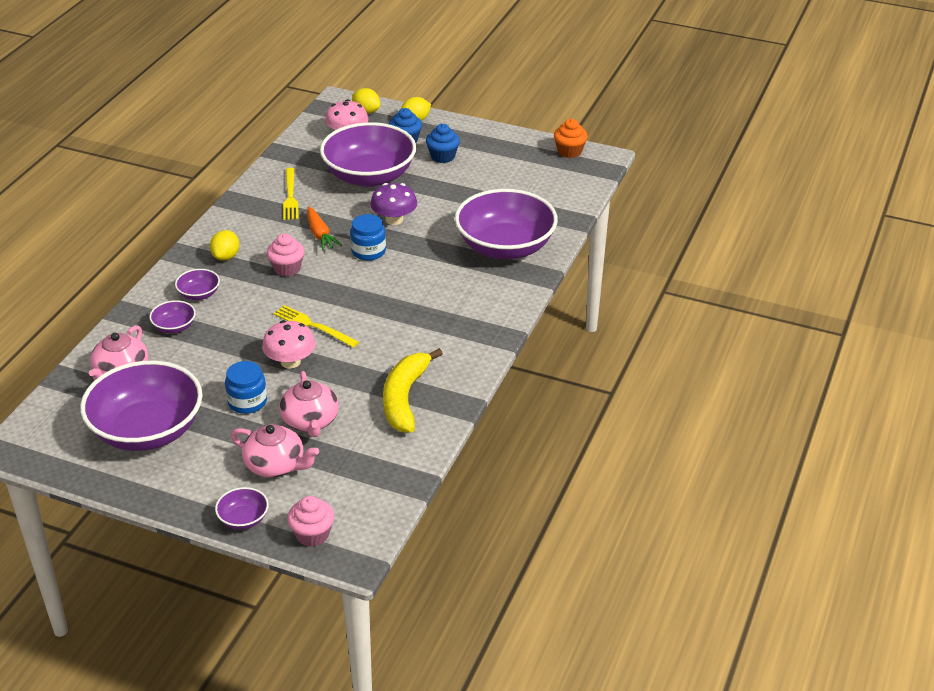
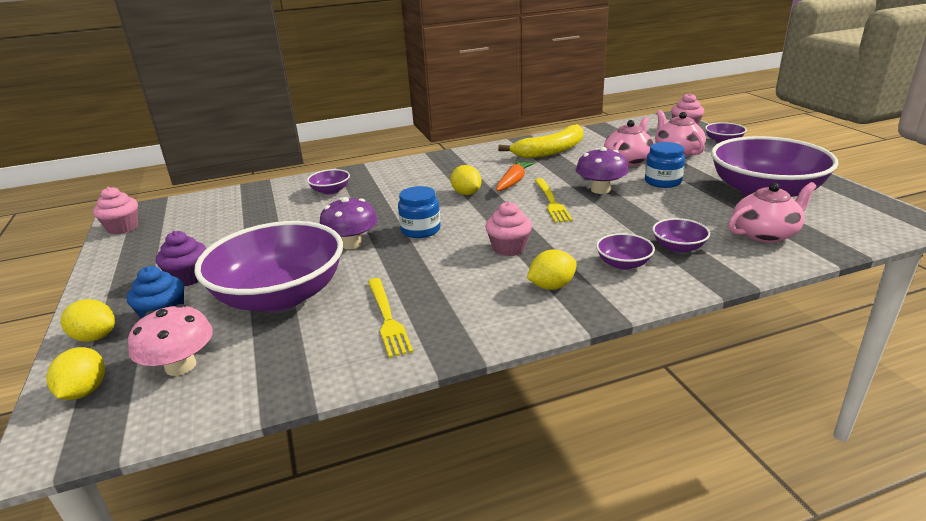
camera: 130 degrees left, 10 degrees down
(290, 196) = (387, 318): yellow fork -> yellow fork turned 120 degrees clockwise
(290, 362) = (600, 190): pink mushroom -> purple mushroom
(320, 234) = (432, 262): orange carrot -> orange carrot (514, 182)
(393, 300) = (466, 193): none -> yellow lemon
(442, 156) = (189, 278): blue cupcake -> purple cupcake
(505, 247) = (330, 191): purple bowl -> purple bowl, size x0.42
(569, 151) = (123, 228): orange cupcake -> pink cupcake

